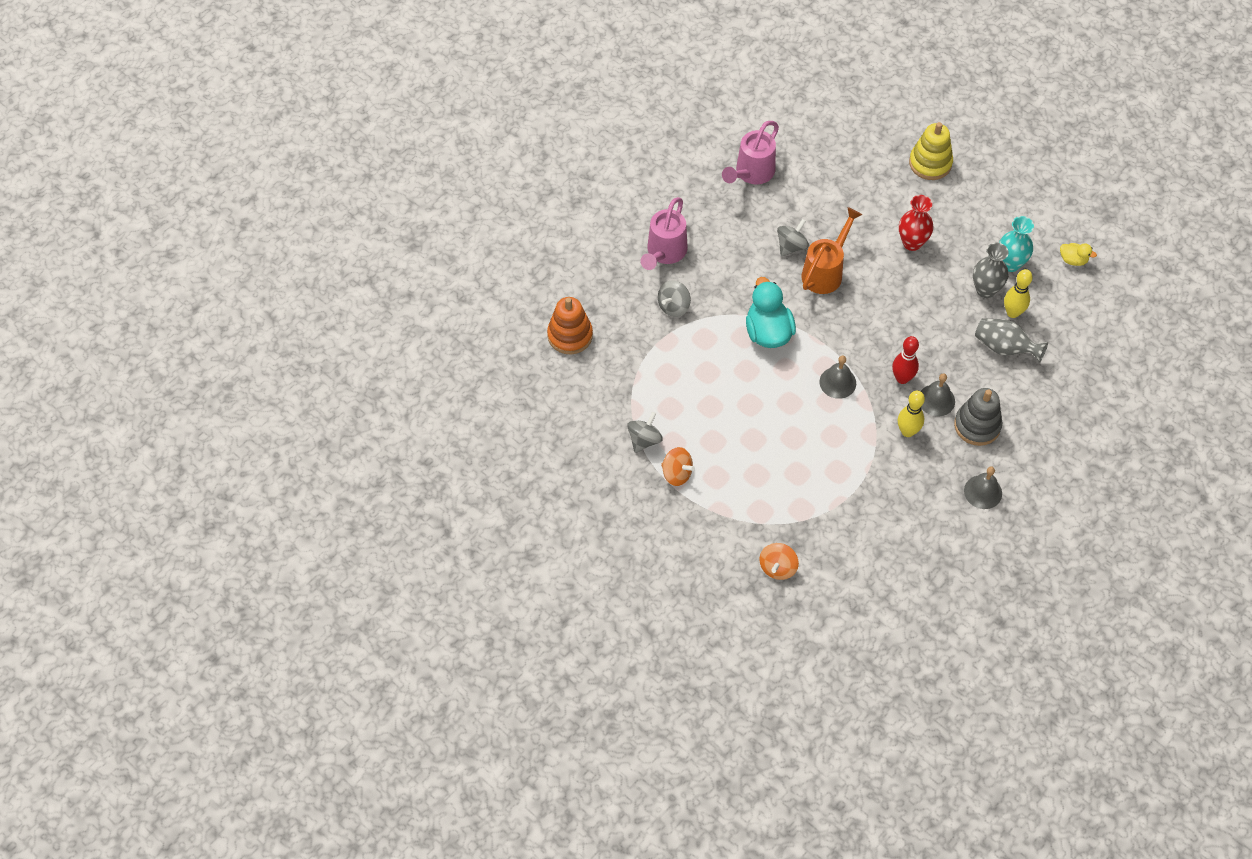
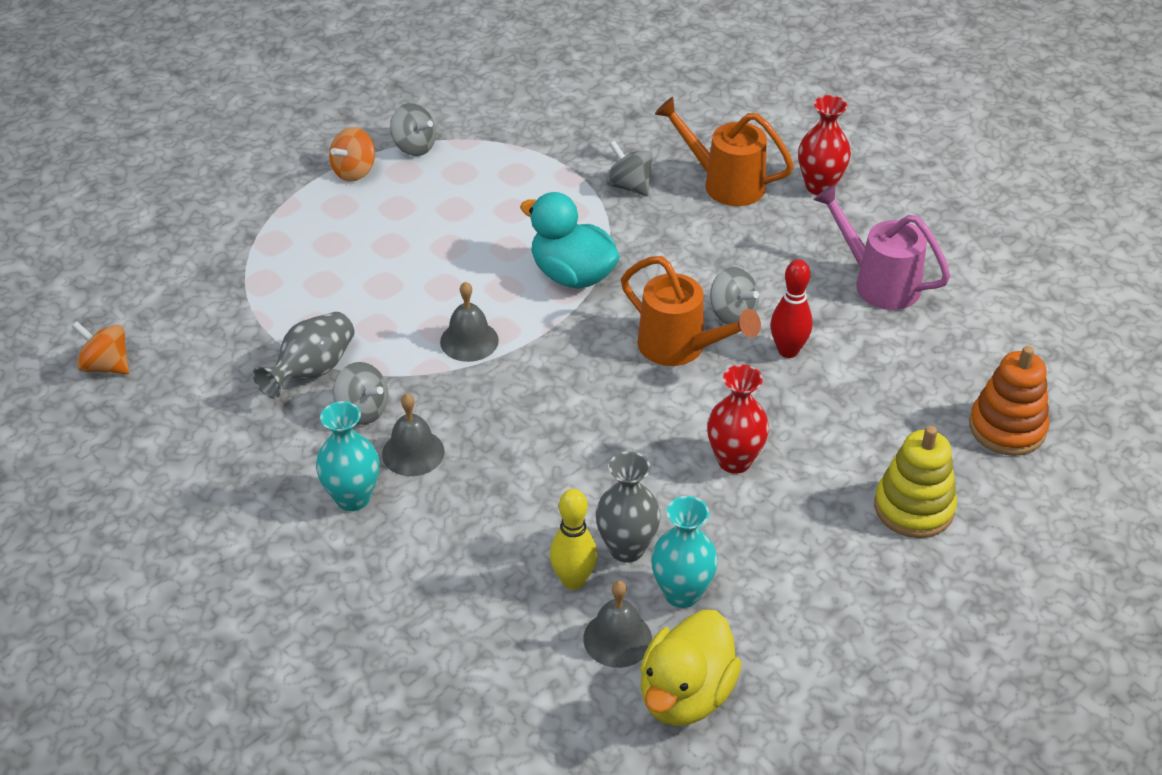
camera: 95 degrees right, 15 degrees down
(570, 335) = (591, 93): orange stacking toy -> orange stacking toy (1007, 428)
(661, 201) = (820, 186): none -> red vase
(664, 252) = (725, 183): pink watering can -> orange watering can
(768, 332) = (572, 275): turquoise duck -> turquoise duck turned 135 degrees counterclockwise
(778, 567) = (179, 251): orange spinning top -> orange spinning top (106, 366)
(902, 378) = (462, 416): red bowling pin -> red bowling pin (788, 351)
(907, 431) = (362, 410): yellow bowling pin -> grey spinning top
(977, 425) = (352, 498): grey stacking toy -> turquoise vase
(983, 492) = (228, 488): grey bell -> grey bell (617, 638)
(1004, 348) = (500, 558): grey vase -> grey vase (312, 371)
(1073, 260) = (685, 695): yellow duck -> yellow duck, size x2.01

